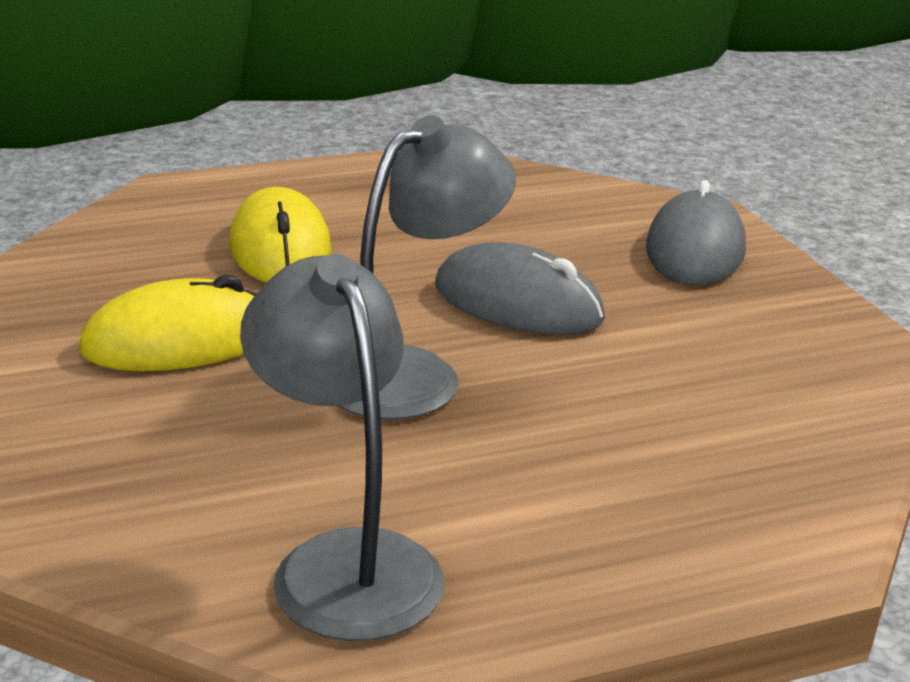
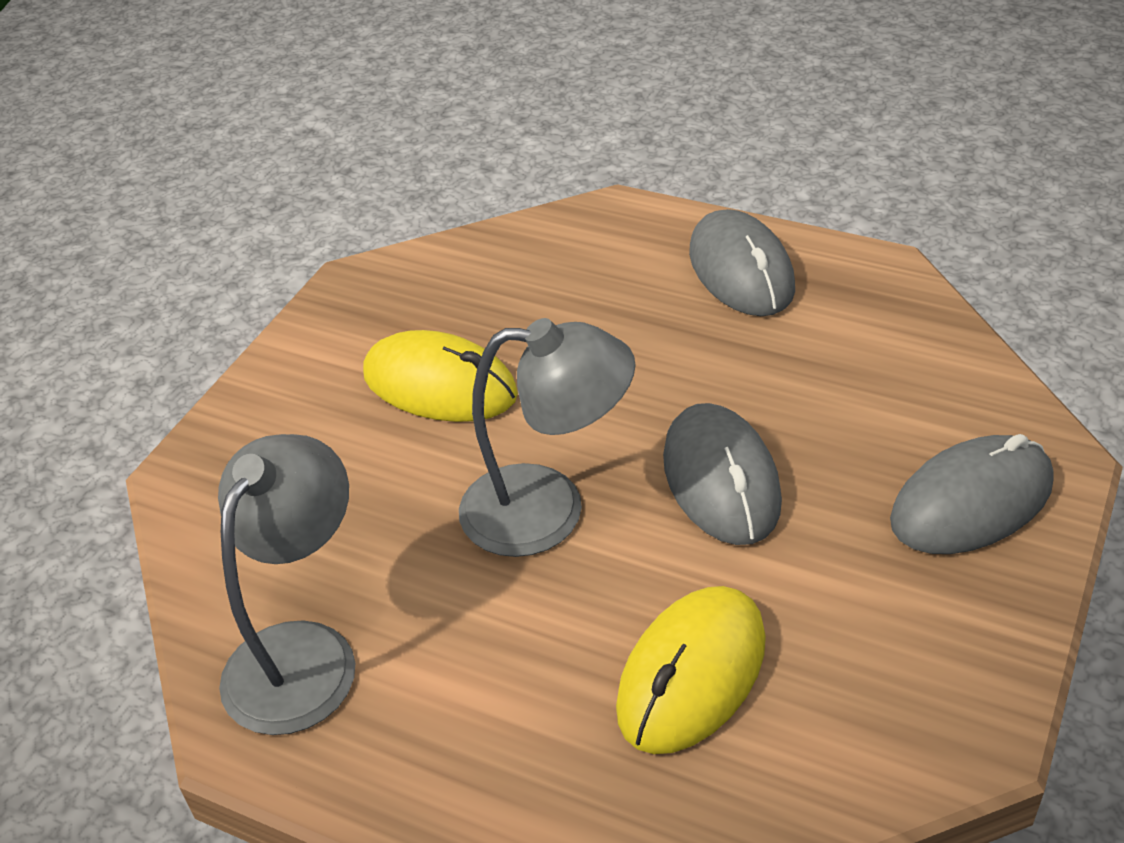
camera: 50 degrees right, 15 degrees up
(280, 248) = (616, 319): yellow mouse -> yellow mouse (692, 674)
(338, 190) = (741, 270): none -> grey mouse

